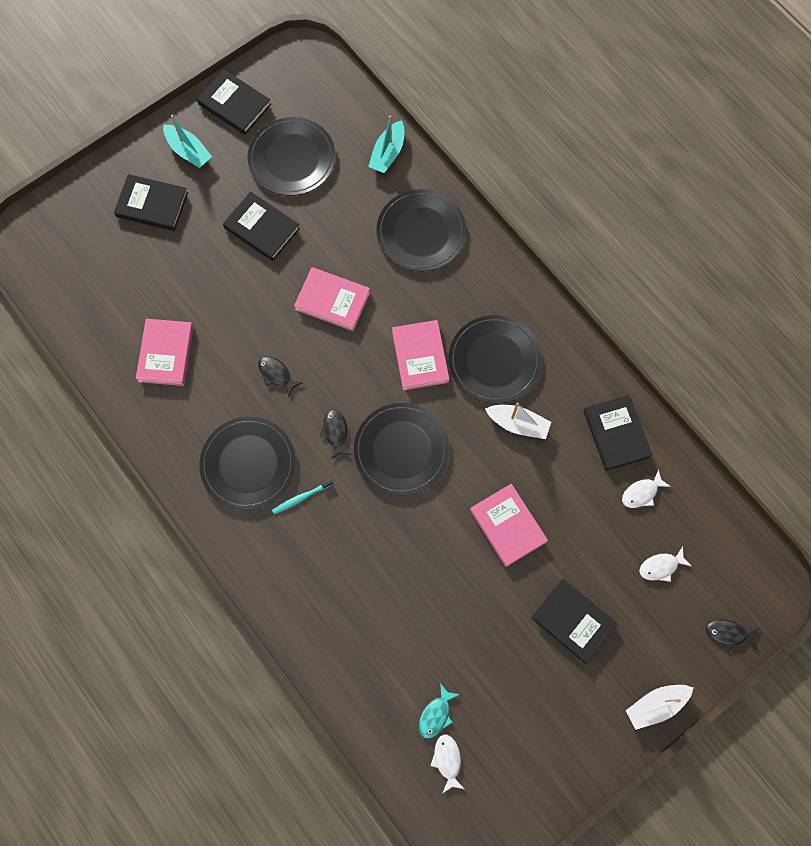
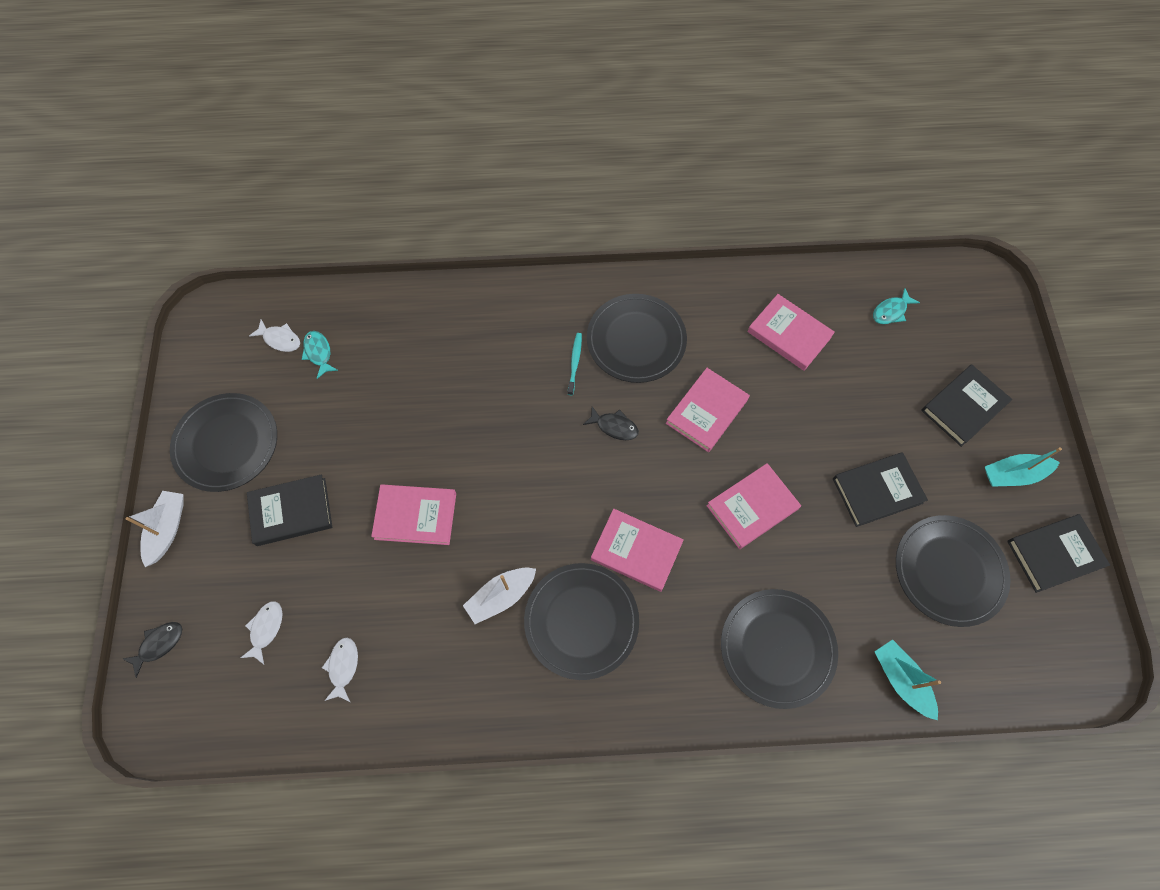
camera: 125 degrees right, 5 degrees down
(94, 292) = (891, 311): none -> turquoise fish
(276, 374) = (706, 411): black fish -> pink book
(401, 450) = (555, 471): black plate -> black plate (226, 443)
(616, 434) = (417, 688): black book -> none

